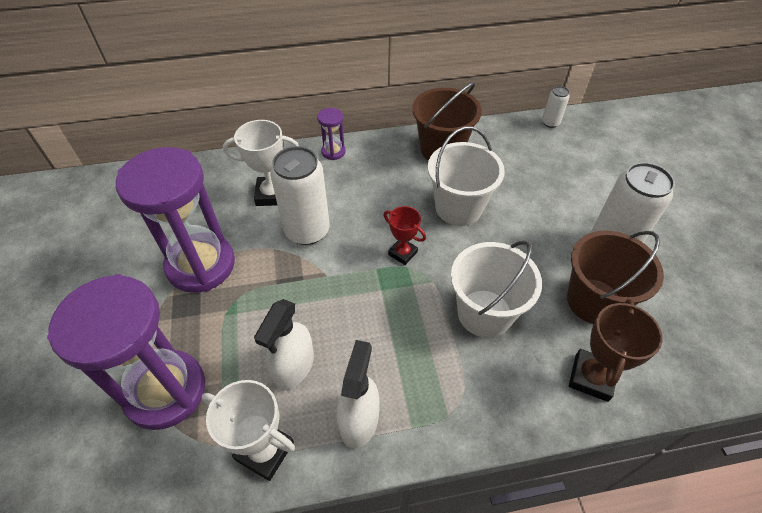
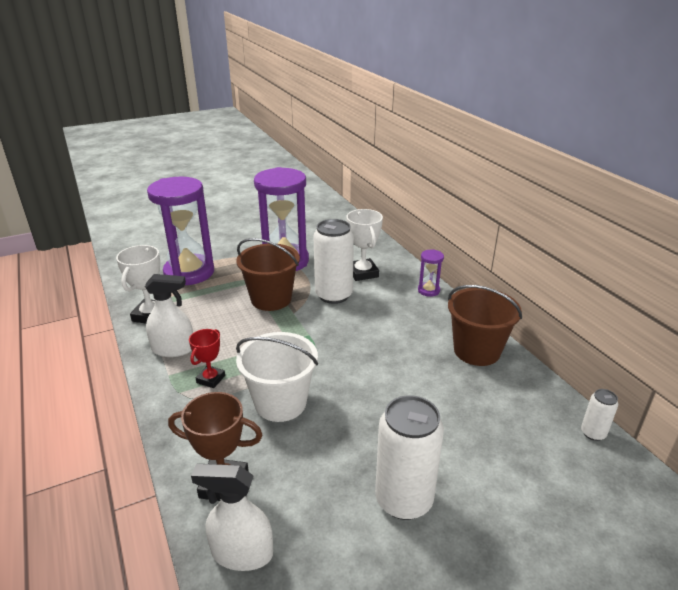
camera: 75 degrees right, 20 degrees down
(293, 366) = (212, 314): white spray bottle -> white spray bottle (242, 553)
(402, 253) = (330, 346): red trophy -> red trophy (211, 379)
(458, 207) = (401, 372): white bucket -> none
(594, 301) = (318, 485): brown bucket -> brown bucket (271, 299)

